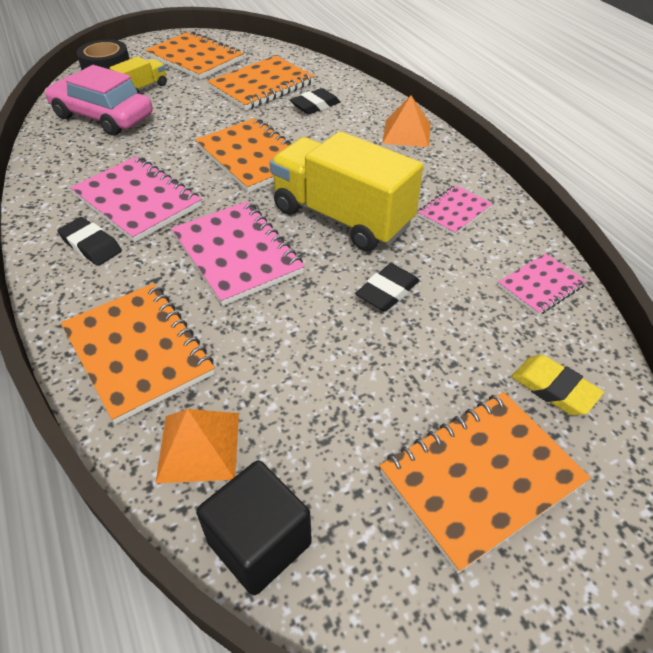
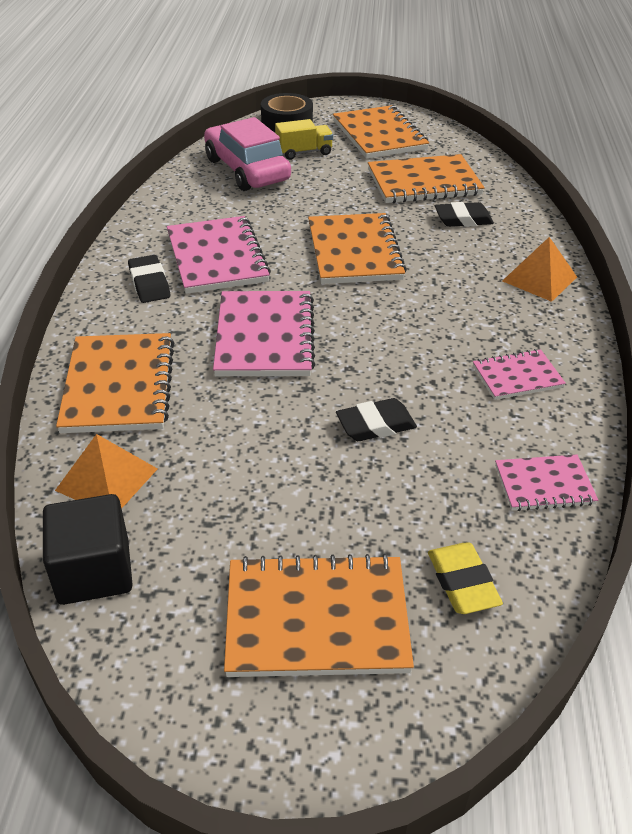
camera: 30 degrees right, 5 degrees down
(342, 217) = (392, 339): yellow truck -> none

